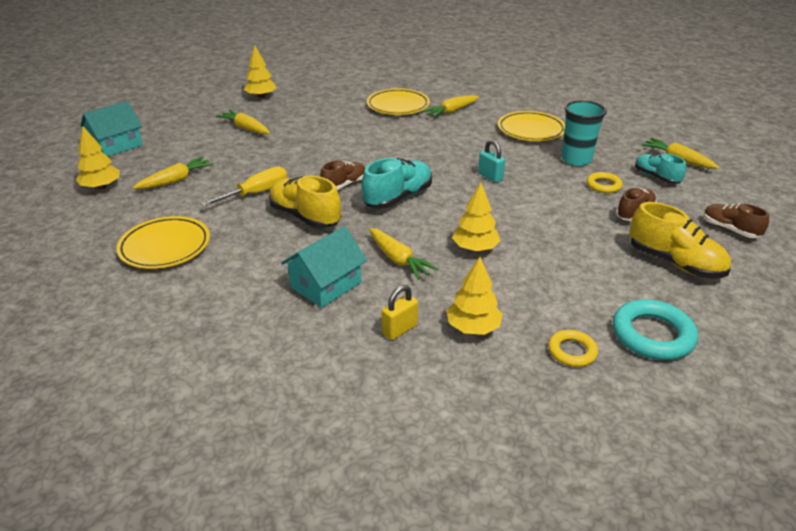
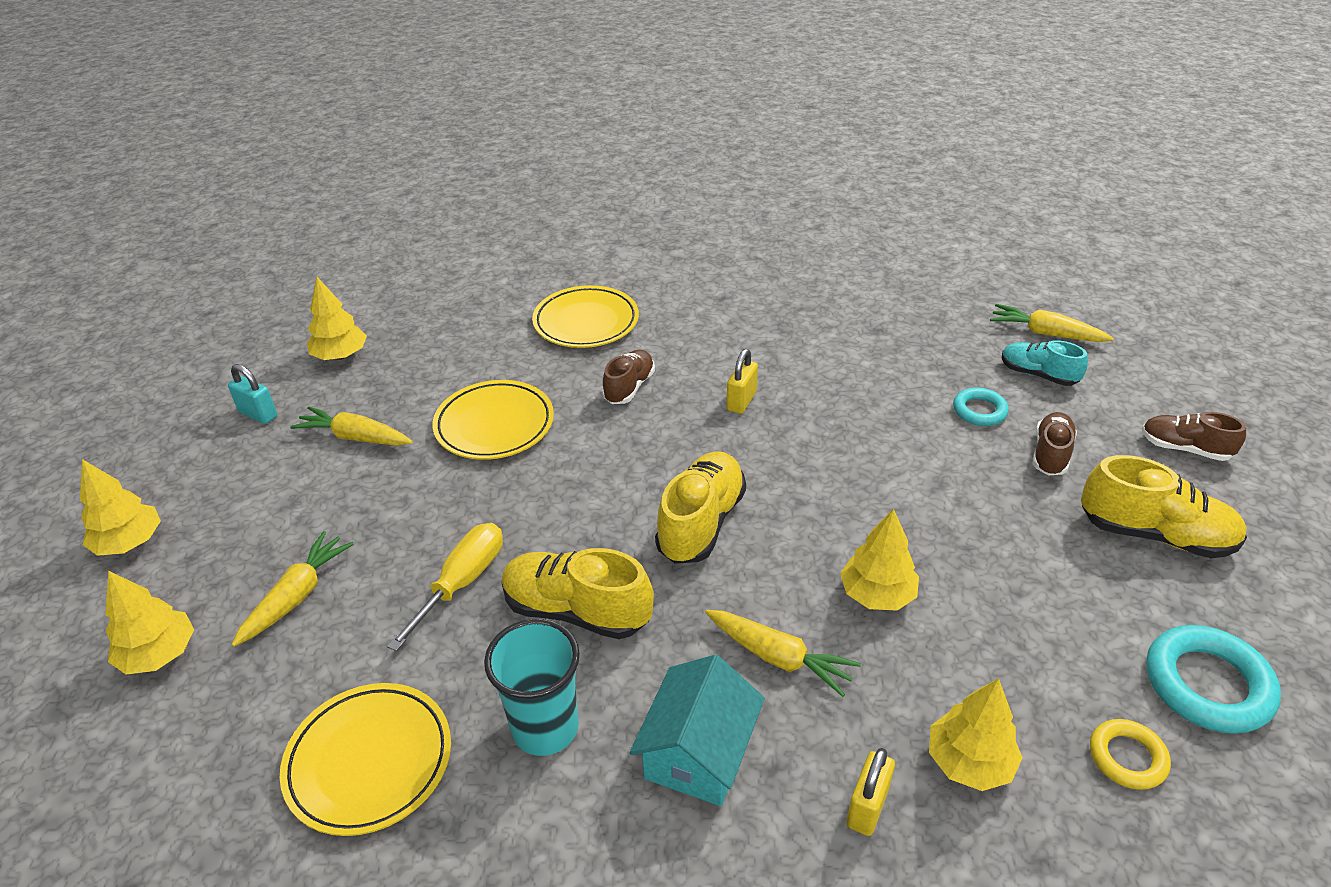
camera: 20 degrees left, 5 degrees up
(116, 145) = (130, 543): turquoise house -> yellow tree
(344, 185) = (600, 520): brown shoe -> brown shoe (629, 387)
(398, 197) = (701, 523): turquoise shoe -> yellow shoe
(451, 112) = (677, 315): yellow carrot -> none
(460, 153) = (741, 401): none -> yellow padlock
(490, 177) = (813, 438): turquoise padlock -> turquoise padlock (258, 414)
(531, 130) = (816, 325): yellow plate -> yellow plate (494, 425)
(576, 159) = (913, 369): turquoise cup -> turquoise cup (545, 728)
(603, 185) = (979, 411): yellow ring -> turquoise ring

